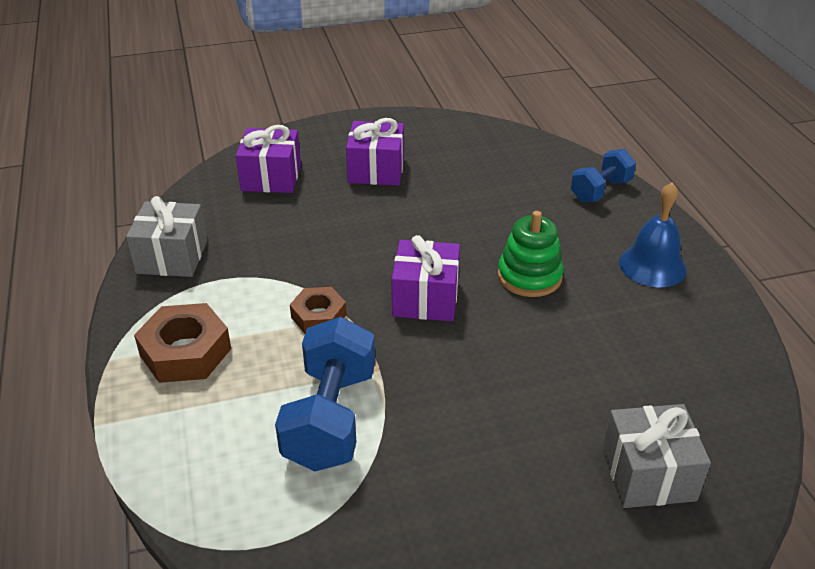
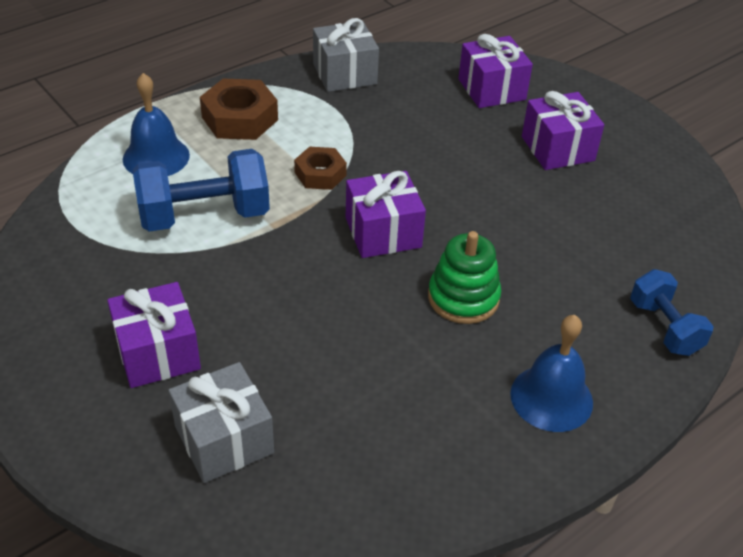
camera: 65 degrees right, 5 degrees up
(203, 438) = (156, 157): none -> blue bell
(520, 502) = (157, 353): none -> purple gift
(600, 190) = (664, 327): blue dumbbell -> blue dumbbell turned 45 degrees clockwise

